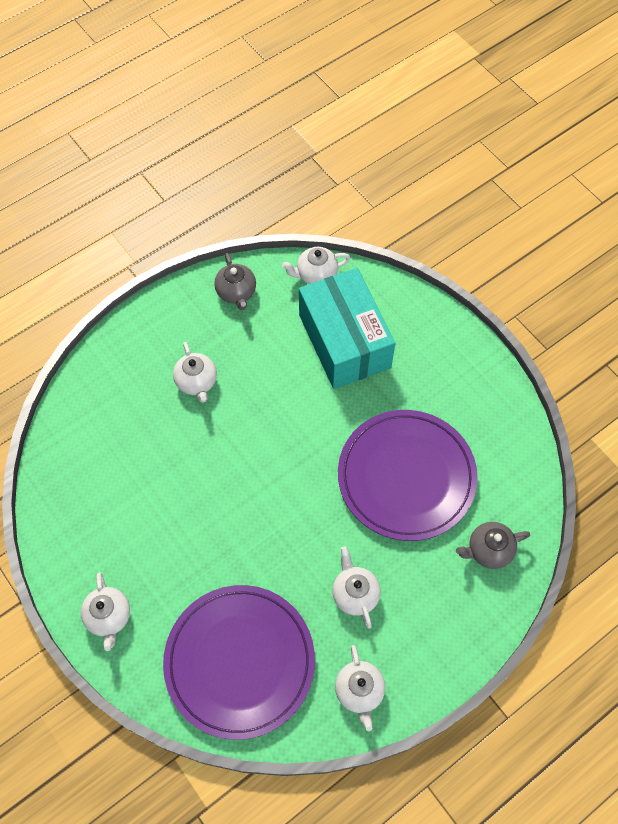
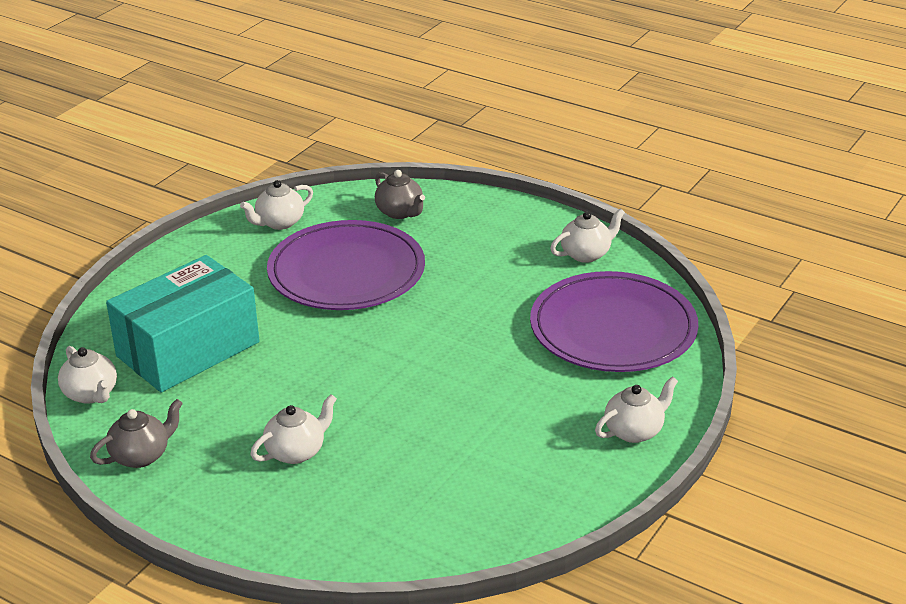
camera: 110 degrees left, 30 degrees down
(355, 593) = (494, 276): white teapot -> white teapot (279, 223)

